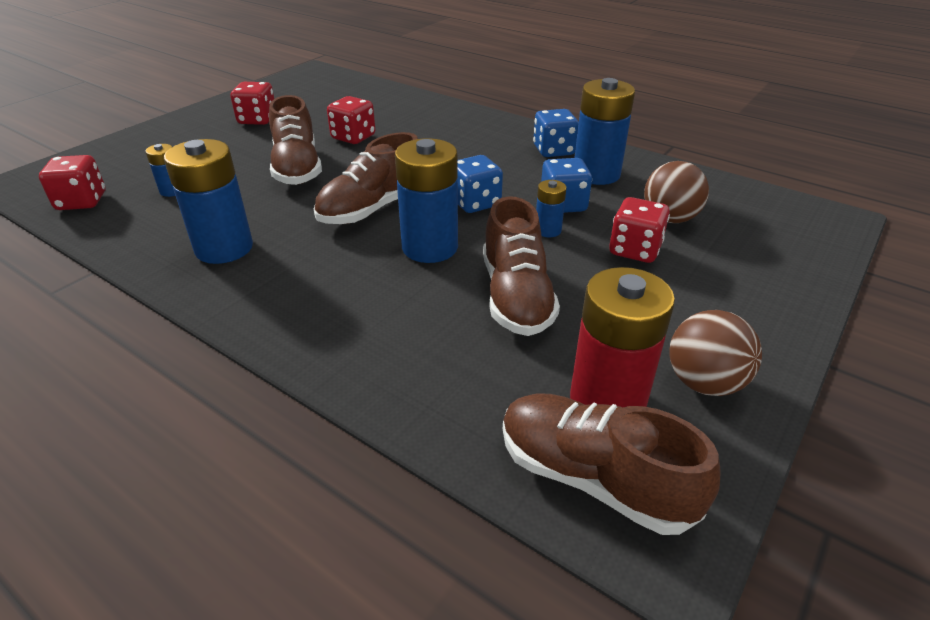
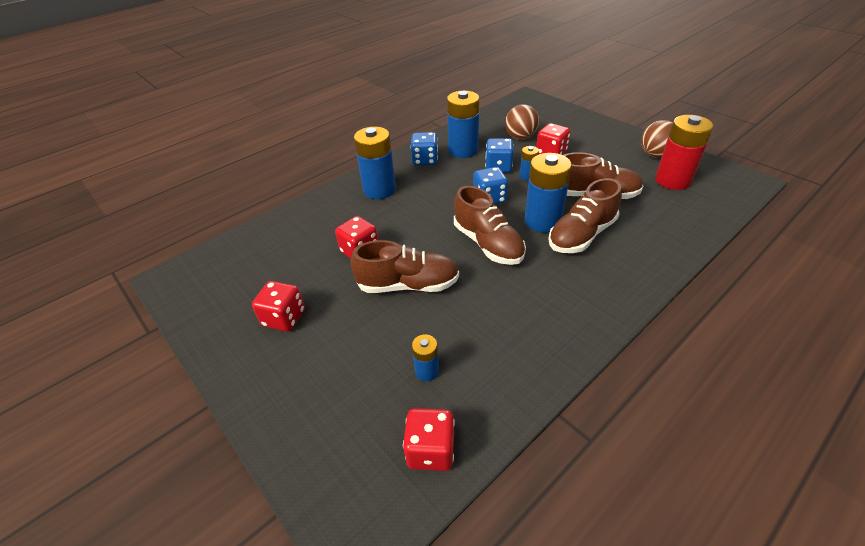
camera: 75 degrees left, 5 degrees up
(224, 248) = (535, 323): blue battery -> blue battery (379, 190)
(593, 478) = (720, 191): brown shoe -> brown shoe (581, 235)

